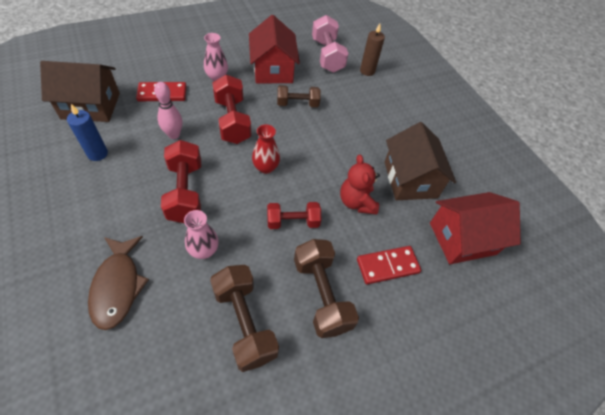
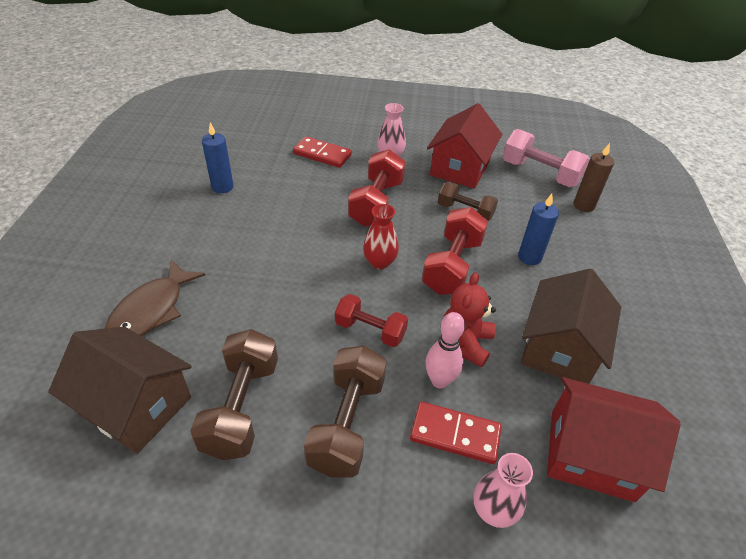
camera: 35 degrees right, 10 degrees down
(91, 106) = (248, 144): brown house -> brown house (136, 405)
(174, 135) = (305, 195): pink bowling pin -> pink bowling pin (439, 381)
(185, 192) = (277, 252): red dumbbell -> red dumbbell (452, 266)
(204, 250) = (254, 315): pink vase -> pink vase (493, 510)
(327, 56) = (540, 173): pink dumbbell -> pink dumbbell turned 75 degrees counterclockwise
(357, 123) = (529, 257): none -> blue candle

